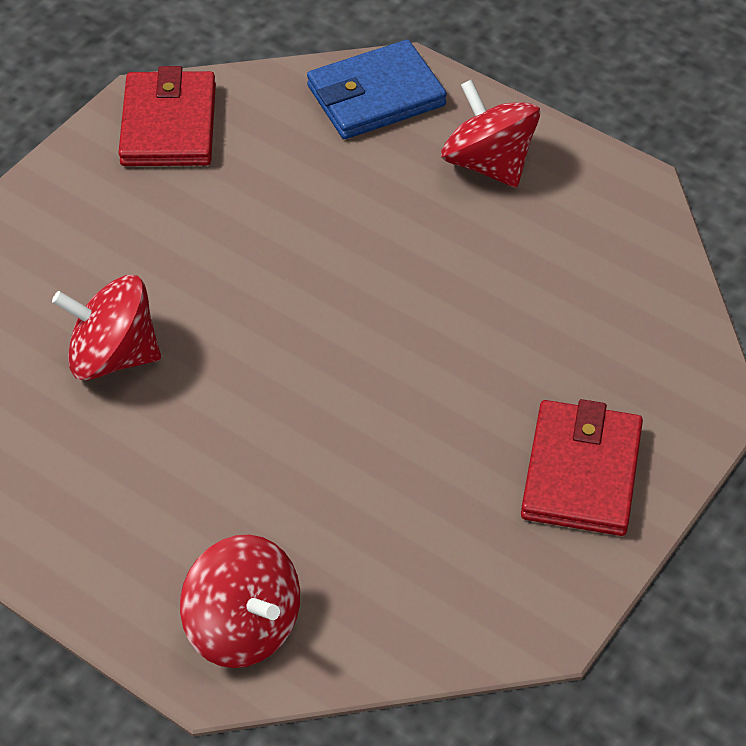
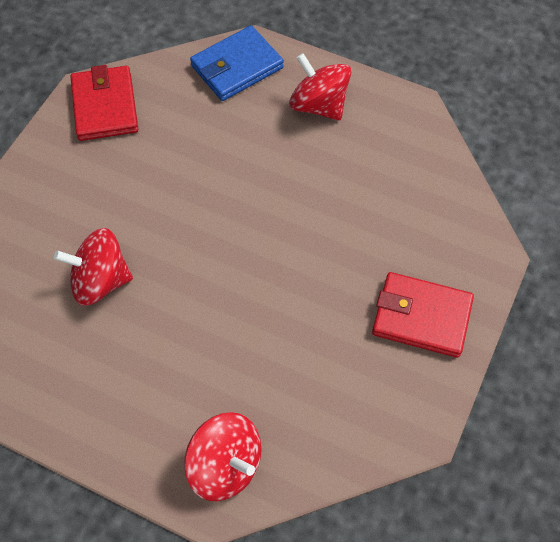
camera: 10 degrees left, 10 degrees up
(581, 473) = (421, 317): red wallet -> red wallet turned 75 degrees counterclockwise

